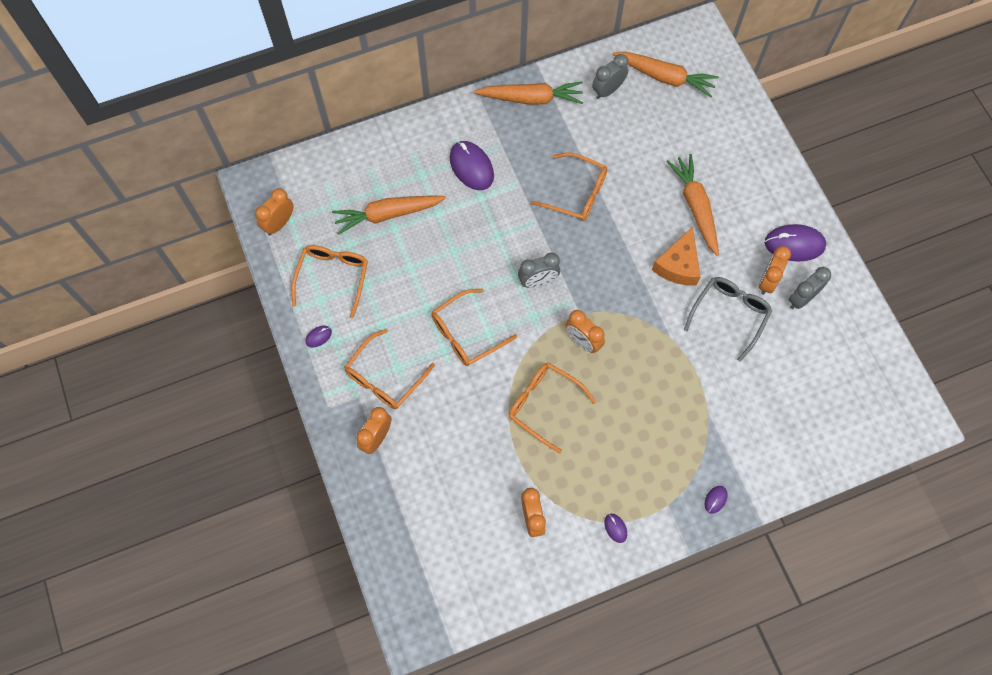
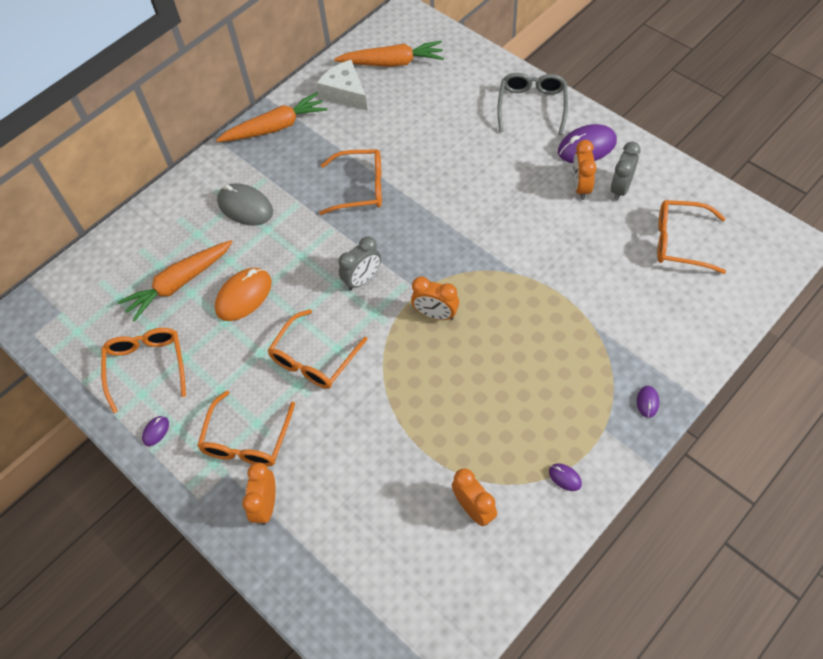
camera: 20 degrees left, 10 degrees down
(279, 223) = (65, 340): orange clock -> none
(435, 251) = (244, 296): none -> orange mouse
(471, 167) = (245, 207): purple mouse -> grey mouse
(544, 405) = (428, 391): orange glasses -> orange glasses (680, 242)
(607, 90) = (345, 93): grey clock -> white cheese
(678, 265) = (490, 208): orange cheese -> none
(695, 207) = (479, 154): orange carrot -> none
(729, 315) = (563, 230): grey glasses -> grey glasses (532, 106)

